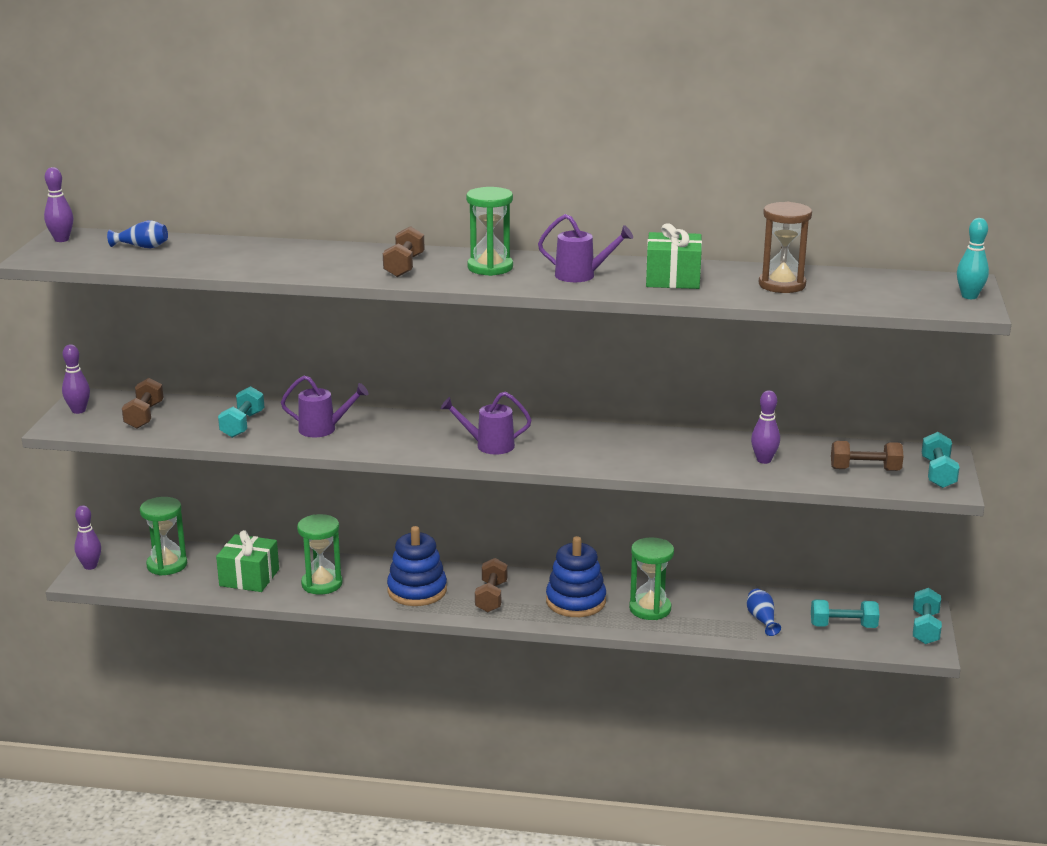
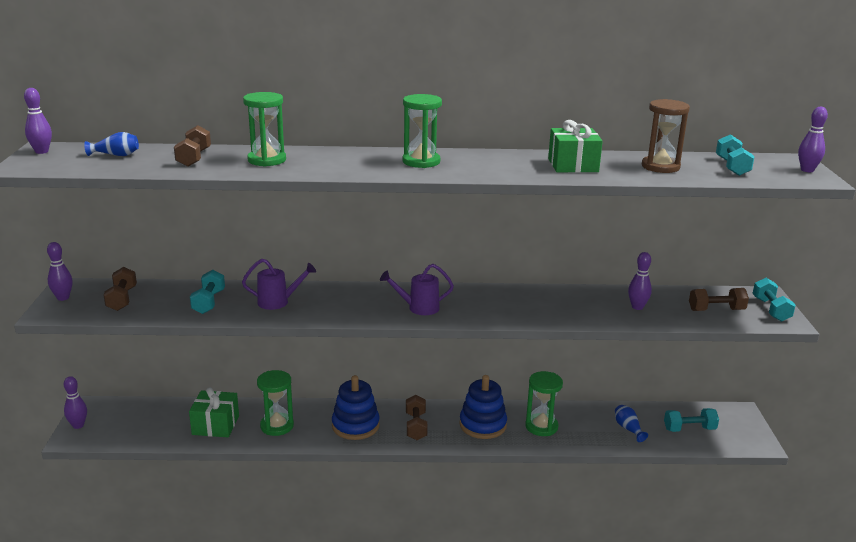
camera: 10 degrees left, 0 degrees up
(167, 565) = (144, 419): green hourglass -> green hourglass (267, 160)
(404, 266) = (349, 163): brown dumbbell -> brown dumbbell (194, 158)
(581, 276) = (498, 165): purple watering can -> none
(925, 628) = (748, 426): turquoise dumbbell -> turquoise dumbbell (732, 167)
(969, 296) = (807, 170): turquoise bowling pin -> purple bowling pin

